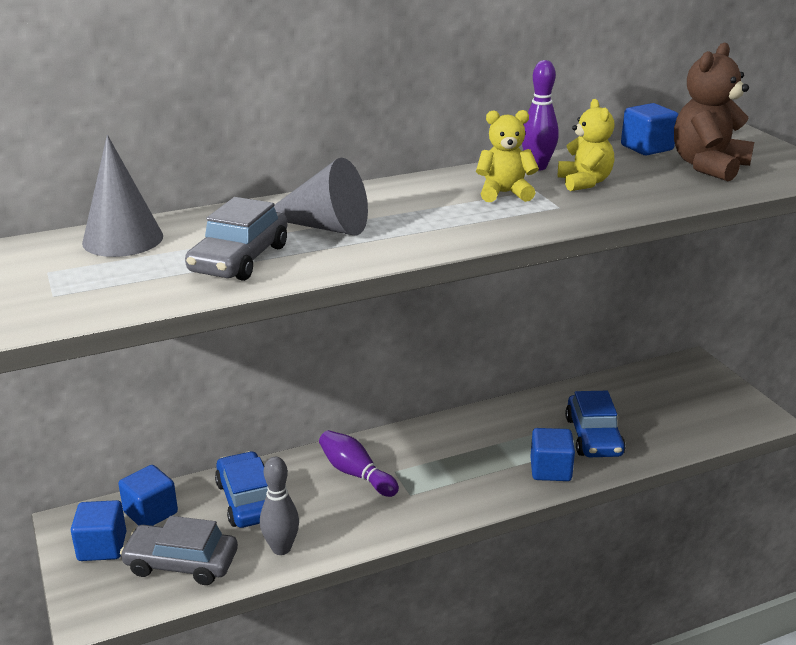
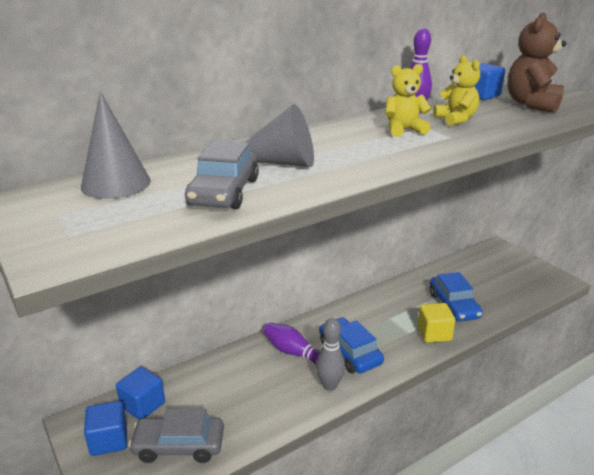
camera: 10 degrees left, 0 degrees up
(247, 500) = (218, 384): blue car -> blue car (349, 353)
(281, 548) = (256, 422): grey bowling pin -> grey bowling pin (329, 385)
(550, 470) = (434, 333): blue cube -> yellow cube

